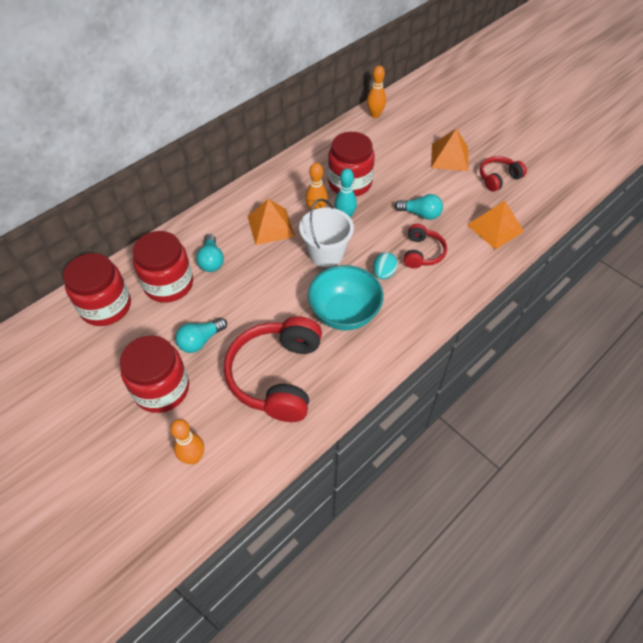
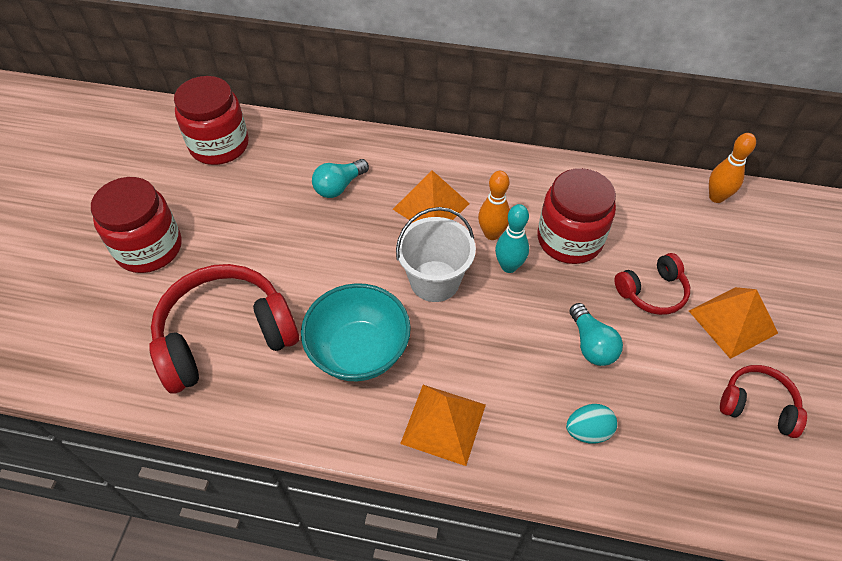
camera: 55 degrees right, 0 degrees up
(168, 284) = (281, 173): red jar -> none
(193, 457) = (82, 324): orange bowling pin -> none
(200, 341) = (228, 242): turquoise light bulb -> none
(383, 273) = (453, 358): turquoise egg -> turquoise egg (588, 431)
(422, 253) = (525, 383): red headphones -> red headphones (652, 292)
(495, 228) = (653, 452): orange pyramid -> orange pyramid (443, 423)

